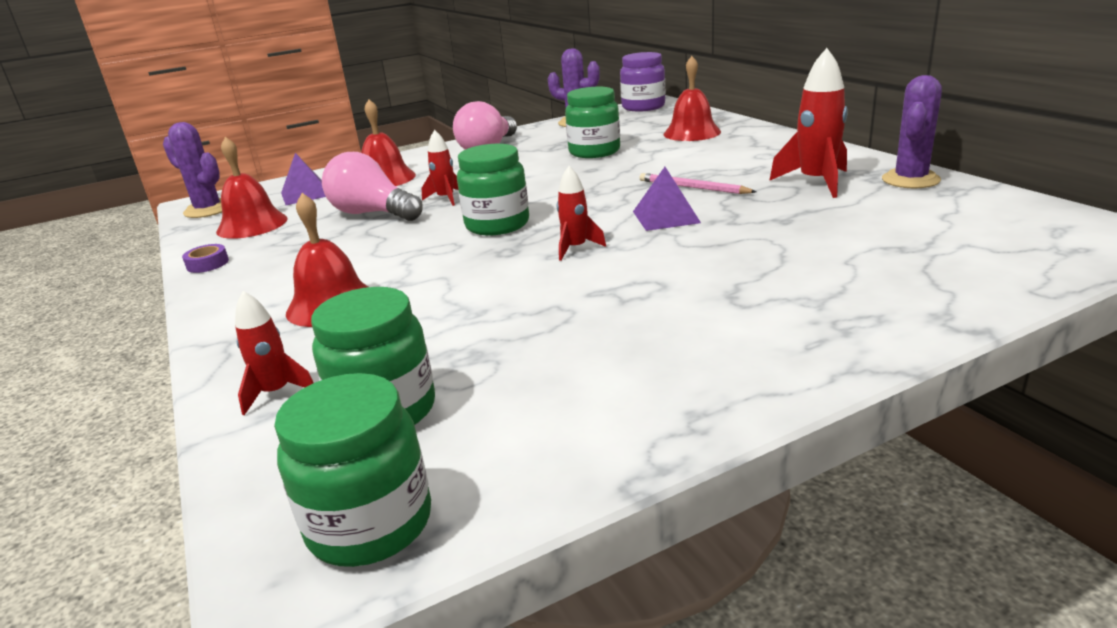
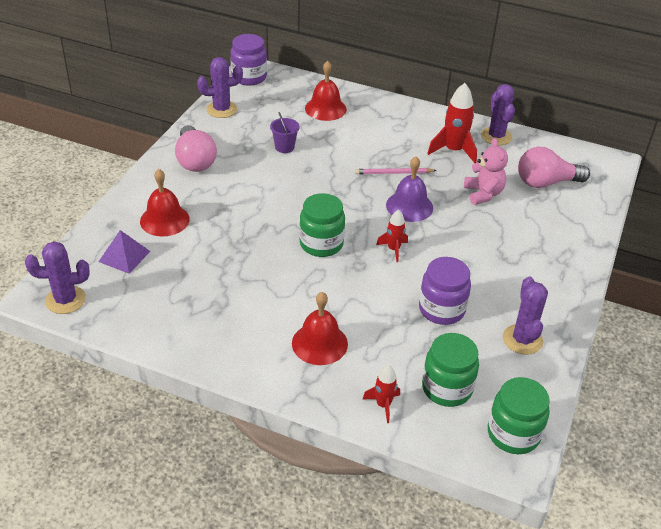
camera: 45 degrees left, 15 degrees up
(207, 264) = (176, 348): purple tape -> none
(252, 225) = (139, 302): red bell -> none
(372, 213) = (217, 260): pink light bulb -> pink light bulb (545, 183)
(446, 198) = (248, 228): red rocket -> none
(537, 321) = (441, 309): none -> purple jar
(594, 152) = (284, 147): green jar -> purple bucket
(606, 399) = (522, 340): none -> purple cactus
(666, 217) = (409, 206): purple pyramid -> purple bell
(801, 226) = (483, 194): none -> pink teddy bear

